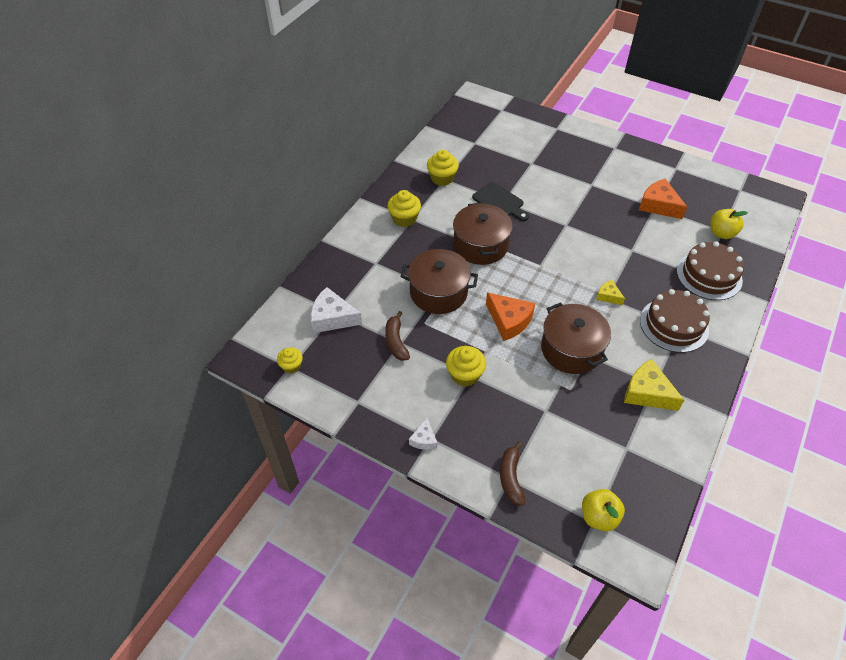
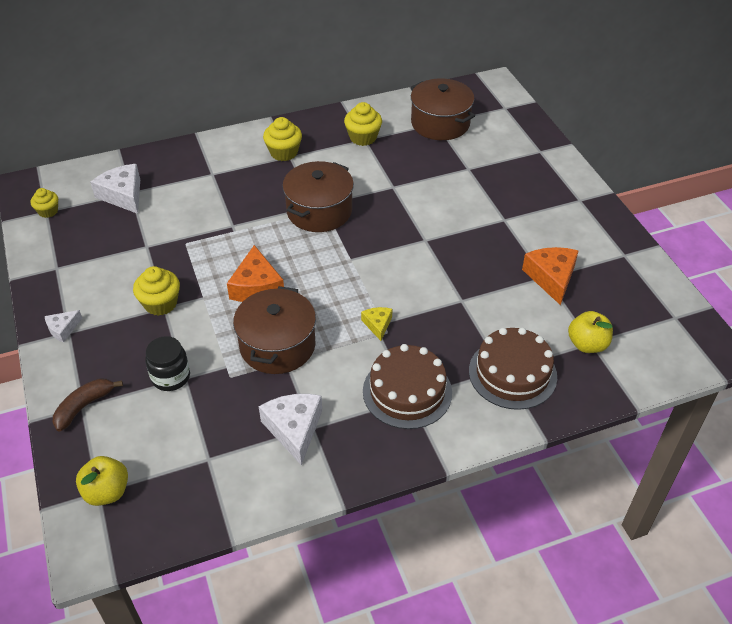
camera: 40 degrees right, 5 degrees down
(396, 341) = (144, 243): brown banana -> none
(438, 292) = (230, 227): brown pot -> brown pot (440, 123)
(499, 202) = (388, 185): black cutting board -> none
(537, 417) = (171, 377): none -> black jar
(647, 393) = (294, 429): yellow cheese -> white cheese

